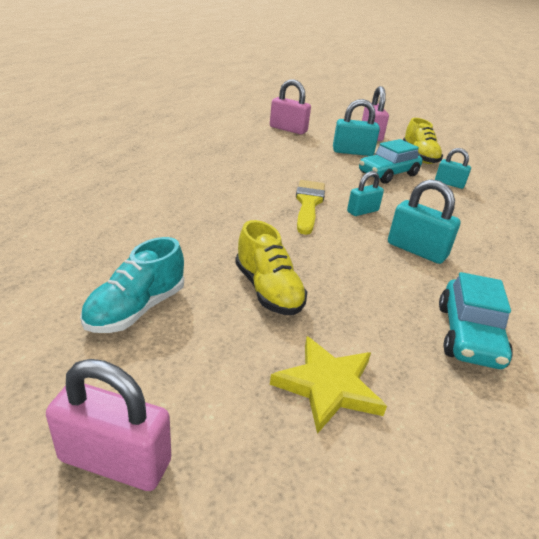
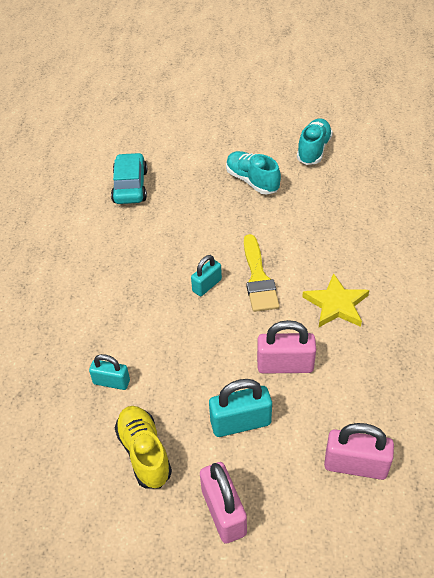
camera: 170 degrees right, 15 degrees up
(115, 460) = (272, 101): pink padlock -> pink padlock (285, 365)
(268, 290) = (252, 181): yellow shoe -> turquoise shoe
(328, 386) = (203, 142): yellow star -> yellow star (336, 304)
(388, 174) = (187, 375): turquoise car -> none
(416, 250) = (157, 249): turquoise padlock -> none

